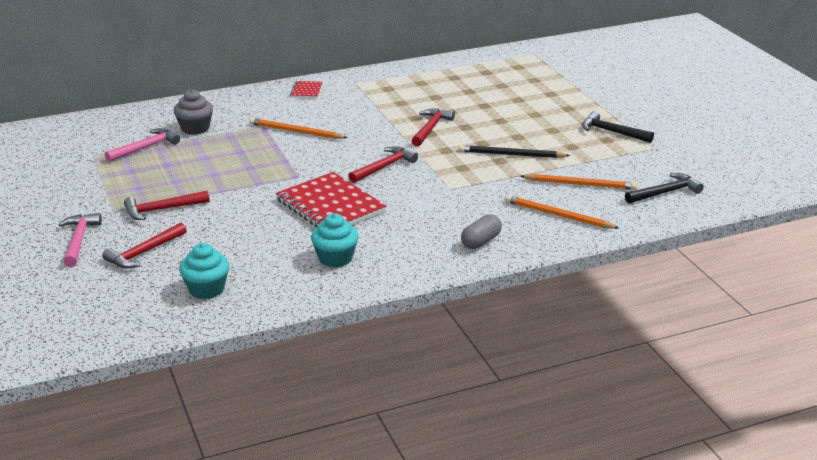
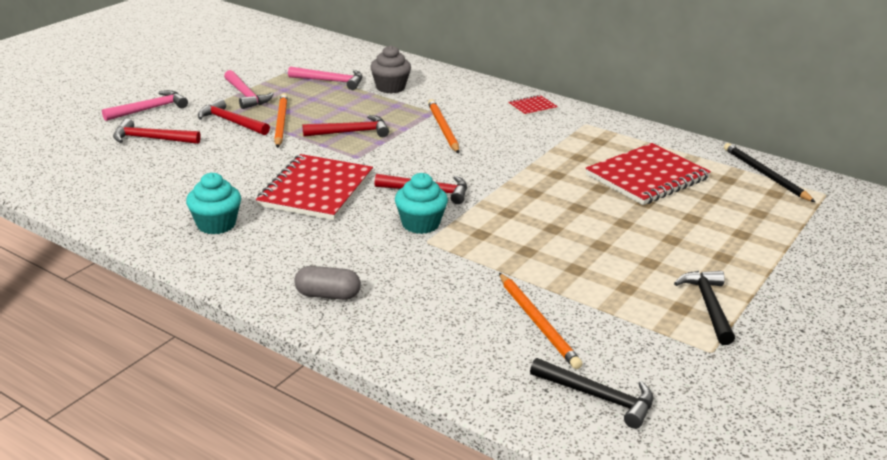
camera: 55 degrees right, 0 degrees up
(118, 190) = (246, 95): none -> pink hammer
(206, 289) = (110, 183): turquoise cupcake -> turquoise cupcake (420, 224)
(431, 128) = (546, 190): red hammer -> red hammer (351, 132)
(454, 93) = (647, 177): none -> red notebook
(511, 155) = (550, 254): black pencil -> black pencil (765, 175)
(558, 215) = (441, 329): orange pencil -> orange pencil (281, 123)

